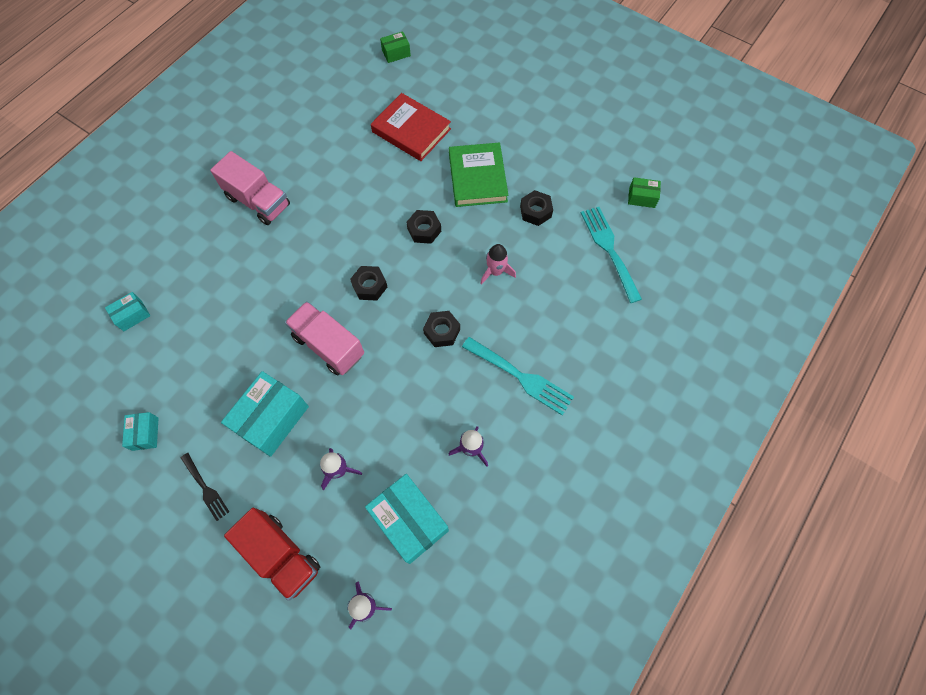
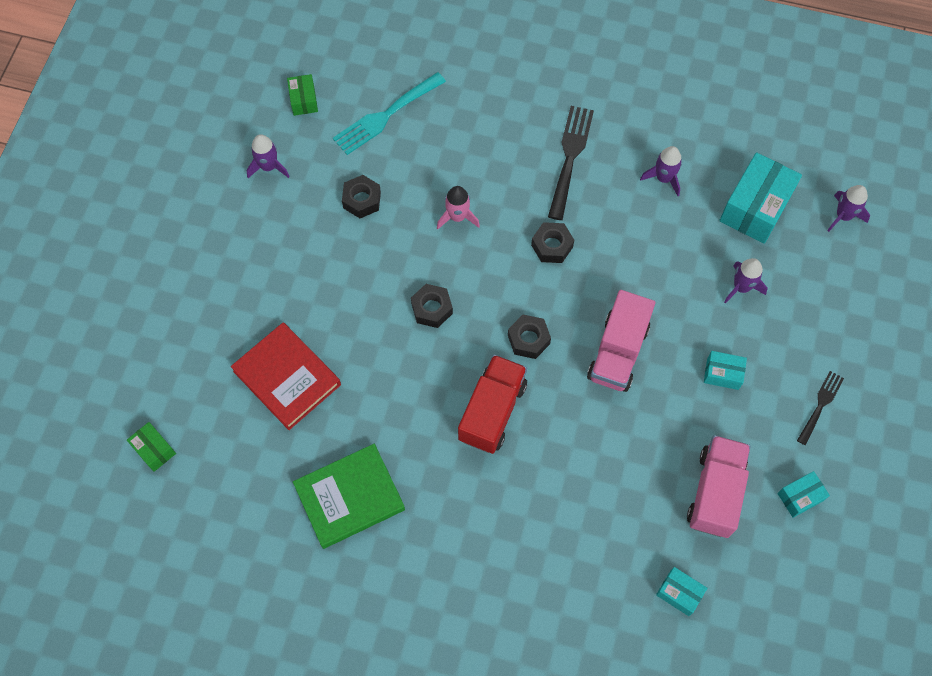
camera: 110 degrees left, 0 degrees up
(258, 201) = (464, 521): pink truck -> pink truck (715, 492)
(272, 419) = (722, 374): turquoise box -> turquoise box, size x0.51
(281, 555) = (841, 304): red truck -> red truck (492, 411)
(411, 130) = (287, 378): red book -> red book turned 60 degrees counterclockwise
(477, 178) = (335, 275): green book -> green book (349, 497)
(521, 377) = (570, 157): turquoise fork -> black fork
(586, 160) = (269, 167): none -> purple rocket

